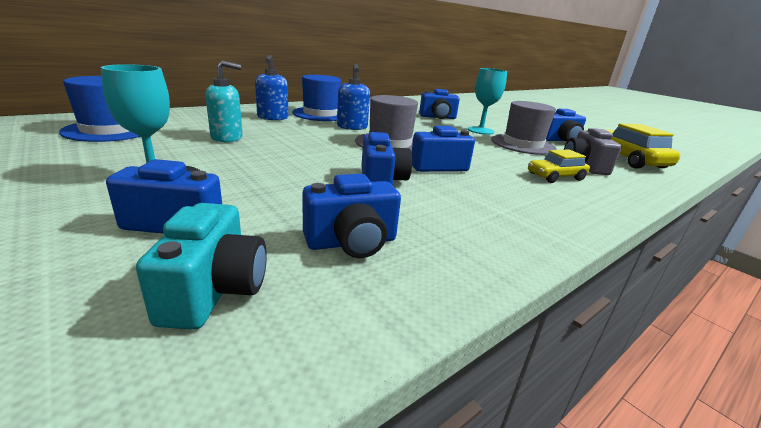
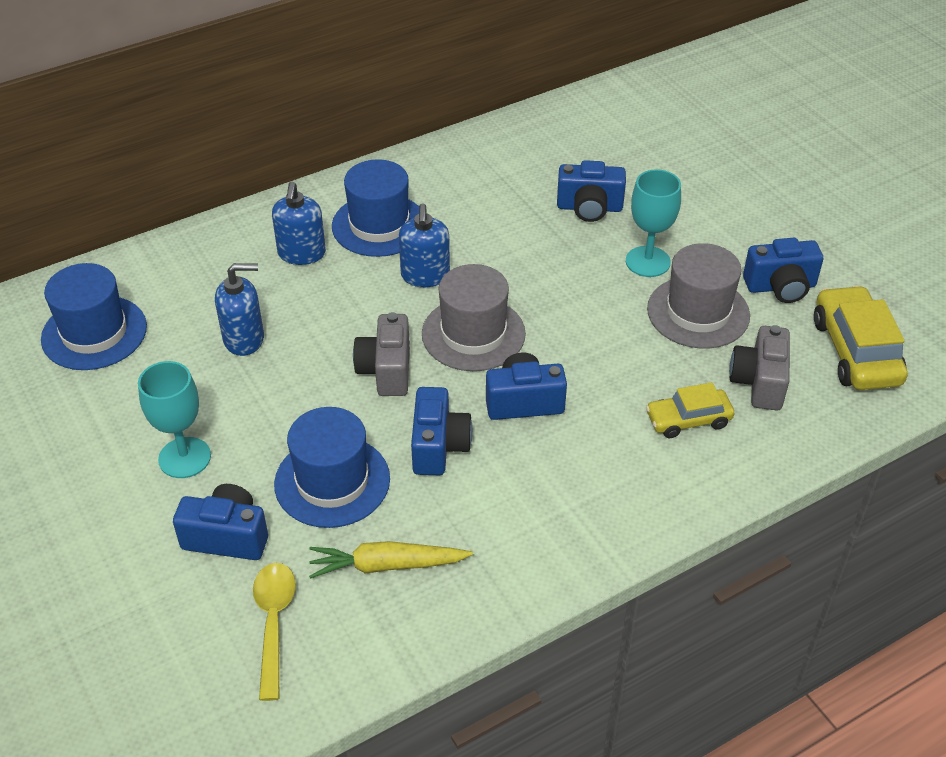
camera: 10 degrees right, 20 degrees up
(215, 290) = (274, 623): turquoise camera -> yellow spoon
(227, 137) = (244, 339): turquoise soap dispenser -> blue soap dispenser
(292, 194) = (332, 481): none -> blue hat
(332, 152) = (386, 370): none -> grey camera
(352, 242) = (387, 565): blue camera -> yellow carrot

